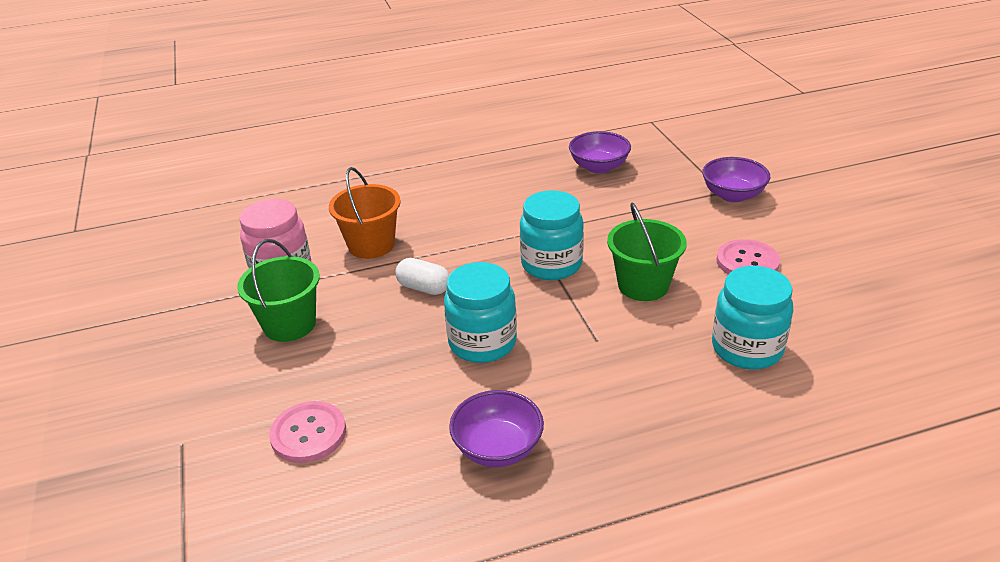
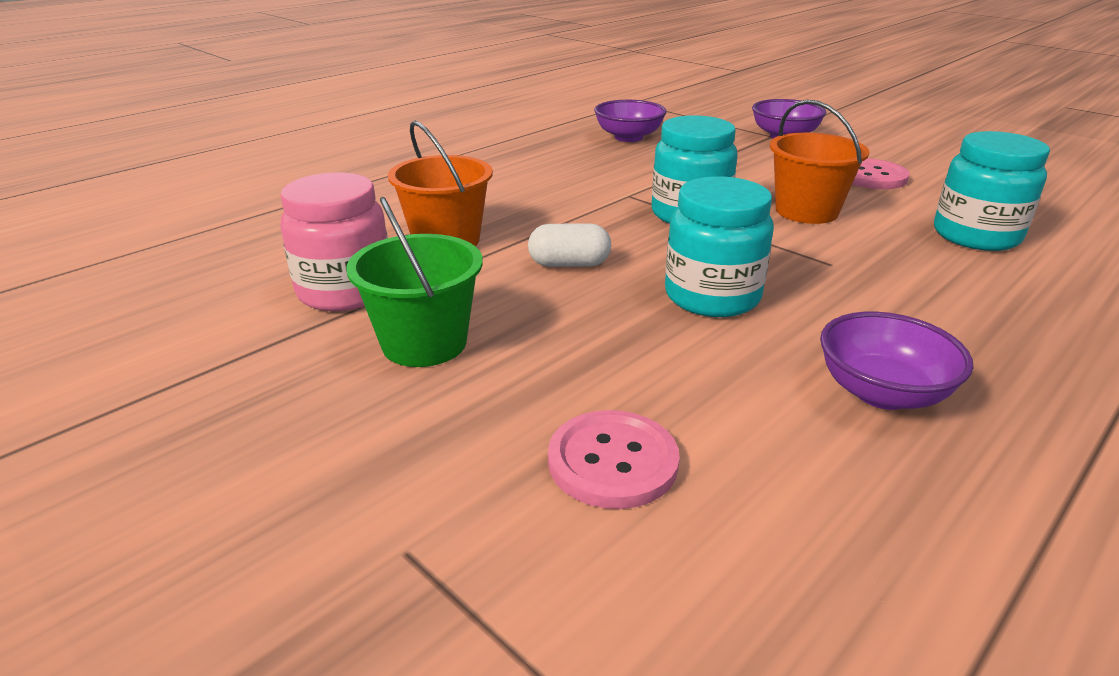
camera: 30 degrees left, 5 degrees down
(643, 285) = (806, 211): green bucket -> orange bucket

